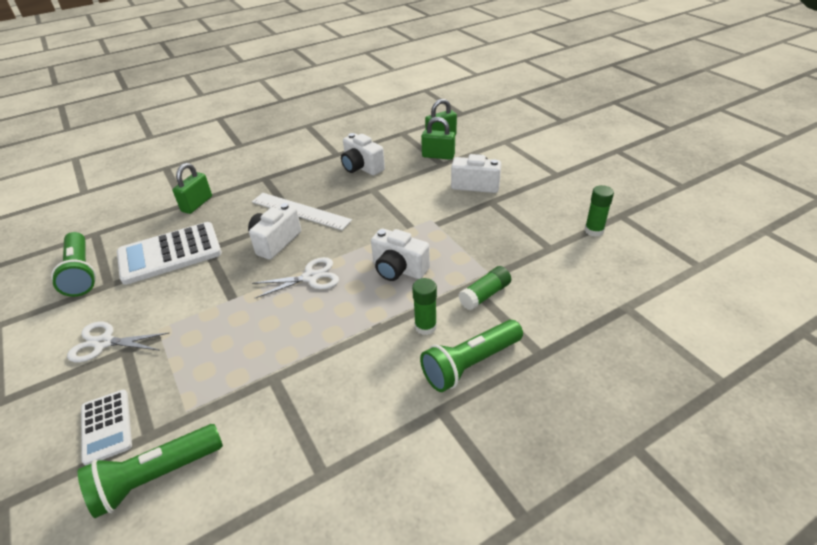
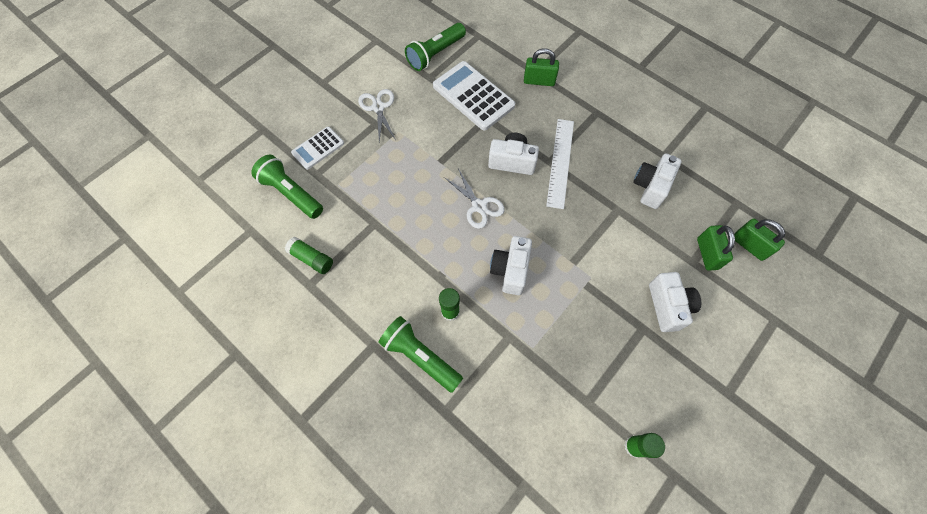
camera: 70 degrees right, 25 degrees up
(485, 295) = (501, 352): green glue stick -> green glue stick (311, 259)

